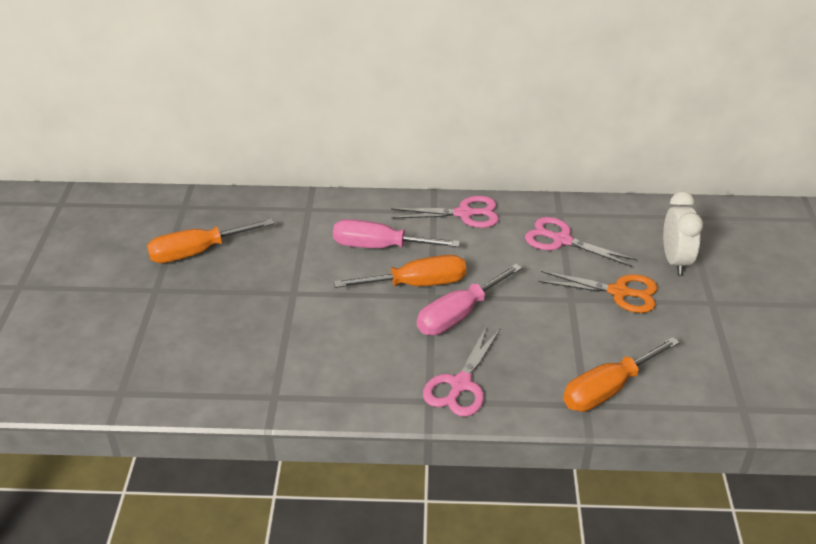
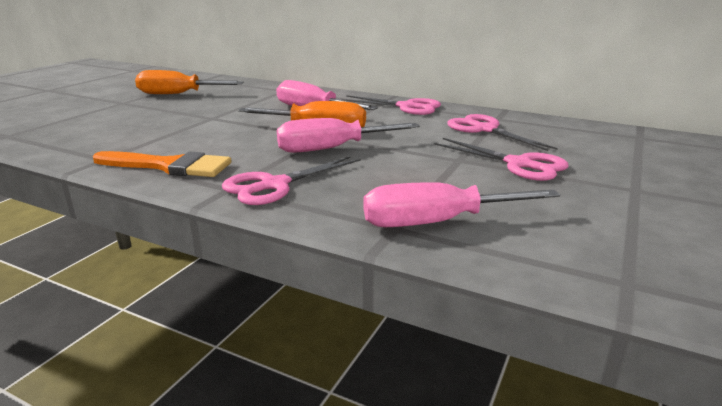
camera: 25 degrees right, 15 degrees down
(347, 388) = (169, 166): none -> orange brush
(607, 389) = (436, 222): orange screwdriver -> pink screwdriver
(619, 292) = (519, 164): orange scissors -> pink scissors
(675, 261) = (605, 157): white clock -> none

